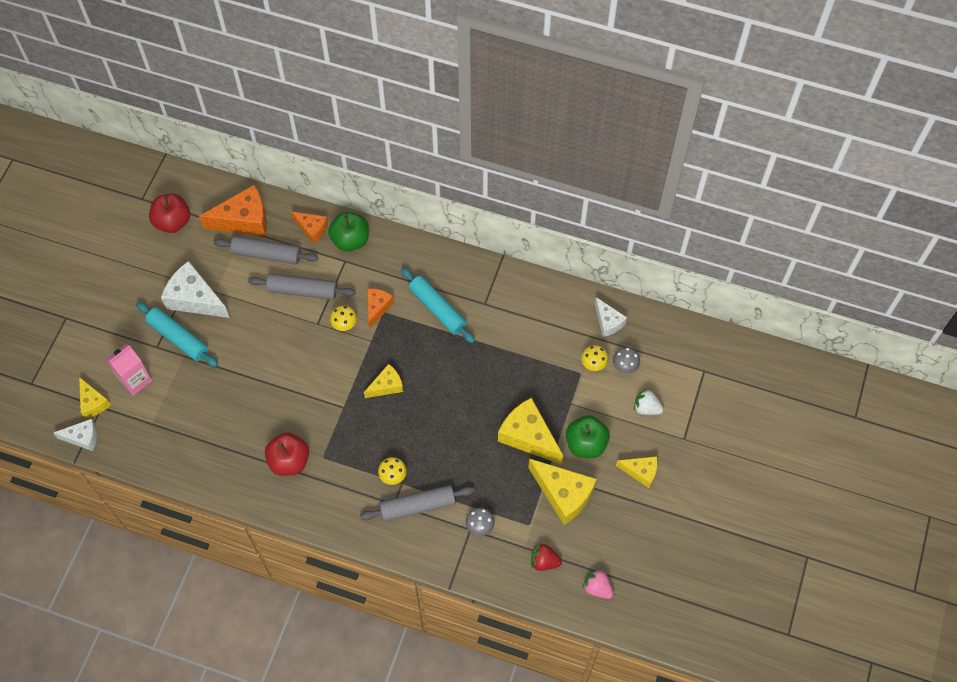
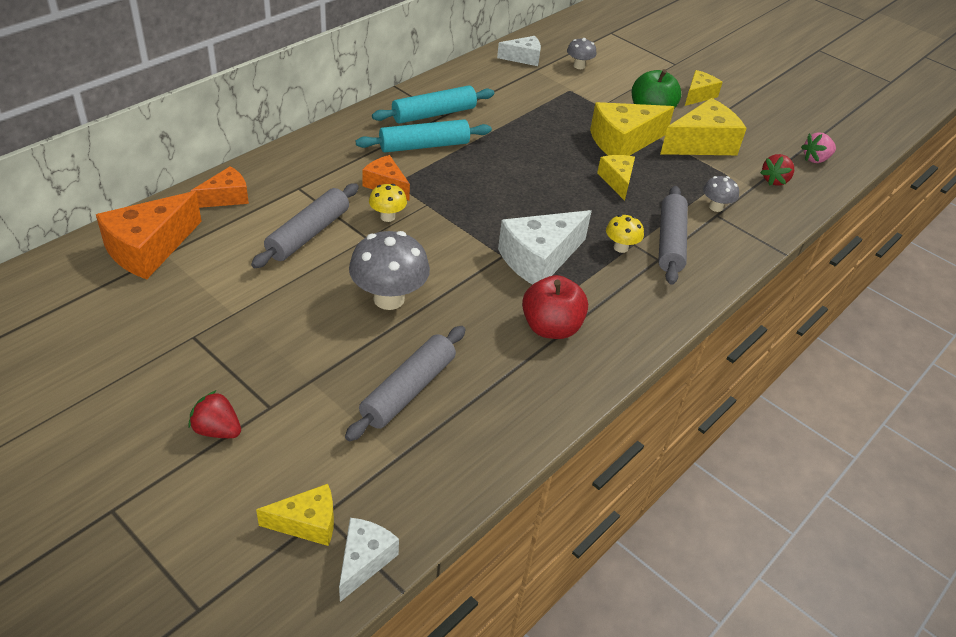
camera: 70 degrees left, 20 degrees down
(131, 332) = (217, 430): none -> red strawberry
(135, 380) = (307, 452): pink carton -> none
(173, 222) = (73, 318): red apple -> none
(178, 338) = (275, 376): turquoise rolling pin -> turquoise rolling pin (434, 114)
(195, 299) = (226, 338): white cheese -> white cheese (539, 259)
(244, 220) = (149, 249): orange cheese -> orange cheese turned 150 degrees counterclockwise
(267, 254) = (223, 246): grey rolling pin -> grey rolling pin (408, 390)
(268, 362) = (389, 299): none -> grey mushroom
(350, 240) = (274, 174): green apple -> none
(386, 386) = (497, 213): yellow cheese -> yellow cheese (617, 181)
(593, 364) = (564, 80): yellow mushroom -> none
(646, 408) = (631, 70): white strawberry -> none

